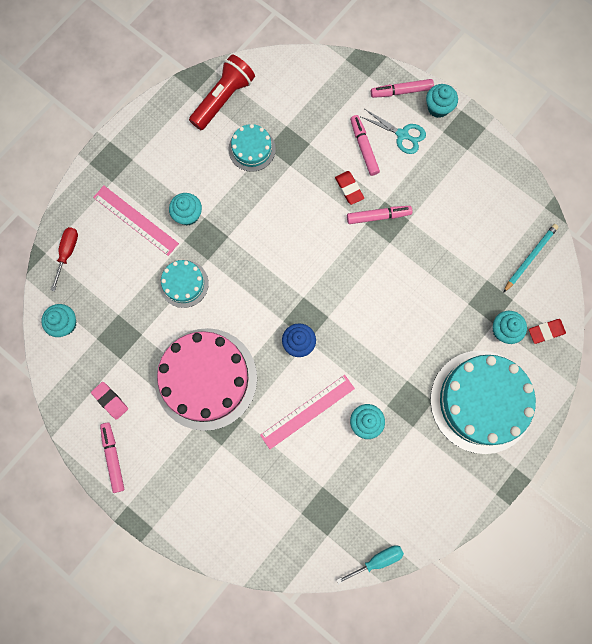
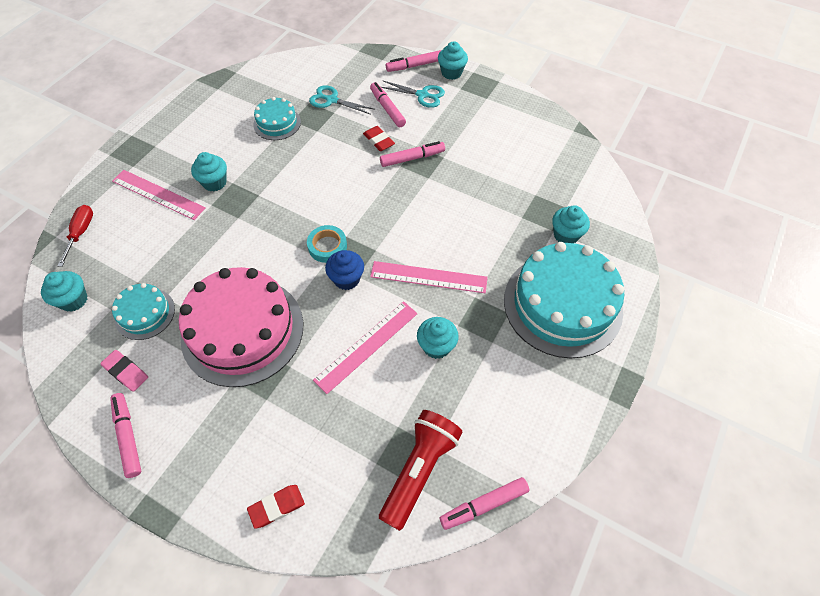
camera: 10 degrees left, 20 degrees down
(184, 283) = (212, 242): turquoise cake -> turquoise cake (145, 313)
(223, 99) = (245, 90): red flashlight -> red flashlight (419, 470)
(285, 305) = (327, 246): none -> turquoise tape
(309, 127) = (332, 100): none -> turquoise scissors
(370, 353) = (428, 277): none -> pink ruler
(377, 560) = (484, 505): turquoise screwdriver -> pink marker
(529, 257) = (572, 170): turquoise pencil -> none
(546, 331) = (610, 230): red eraser -> red eraser (277, 507)

